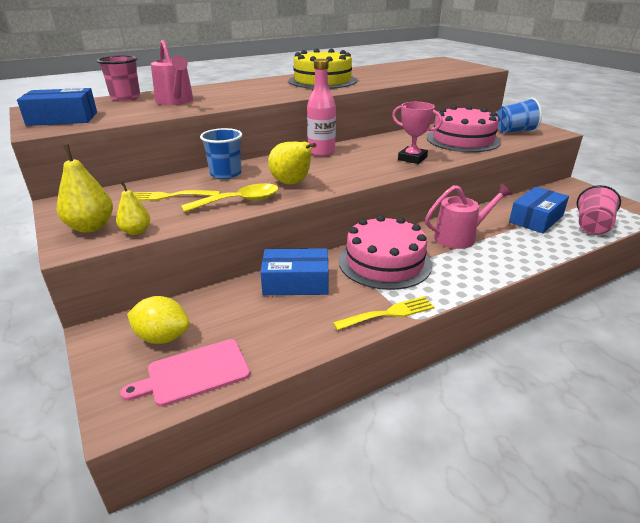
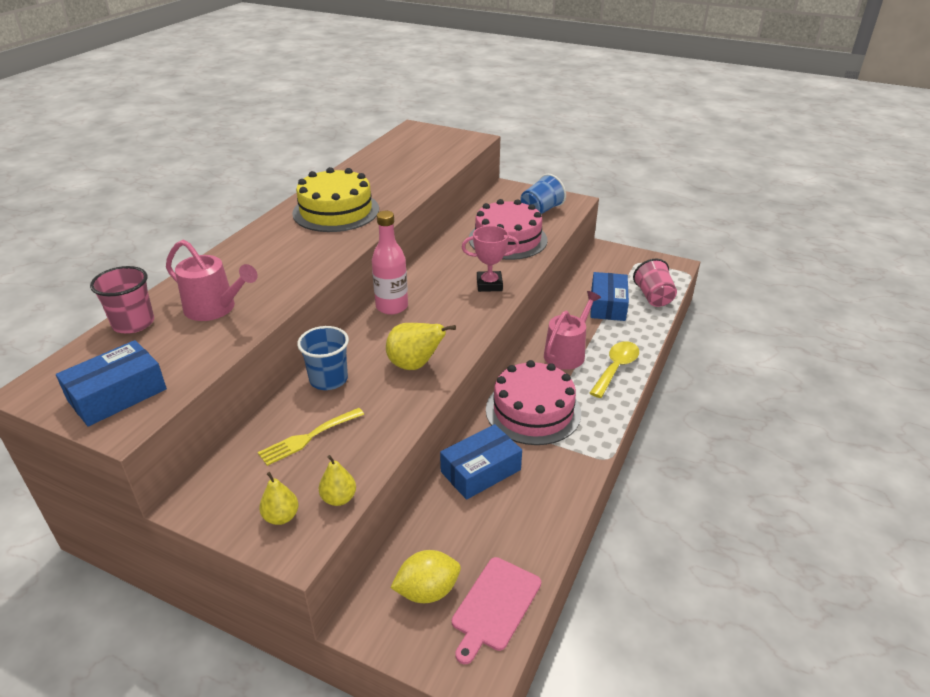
camera: 35 degrees left, 5 degrees up
(91, 227) = (281, 517): yellow pear -> yellow pear, size x0.62
(239, 201) = (392, 412): yellow spoon -> yellow spoon (616, 368)
(388, 313) = (585, 464): yellow fork -> none

